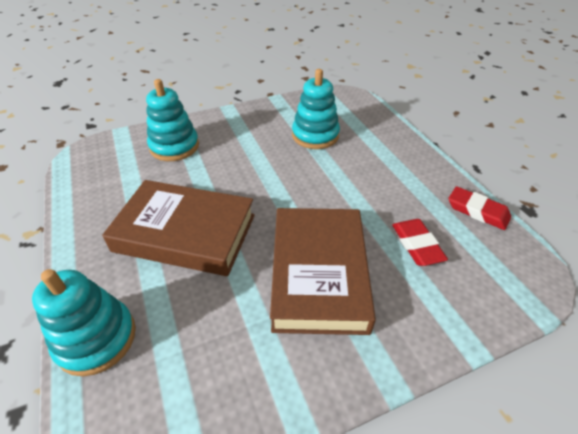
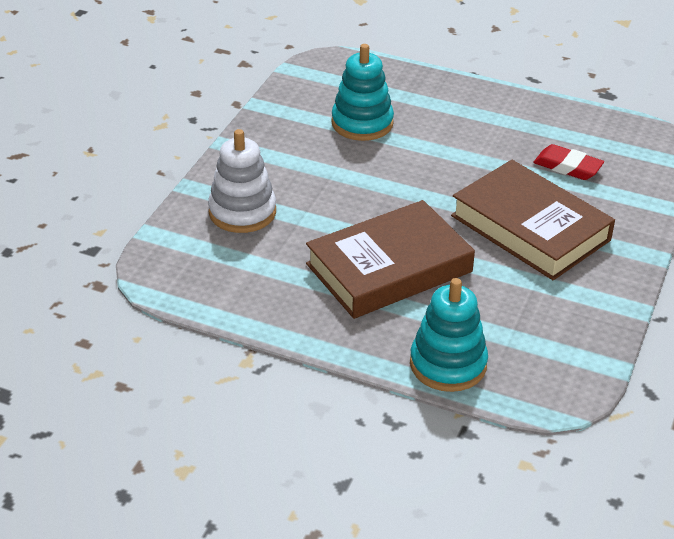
camera: 45 degrees left, 5 degrees down
(174, 147) = (242, 212): turquoise stacking toy -> white stacking toy
(477, 211) = (577, 116): red eraser -> none

